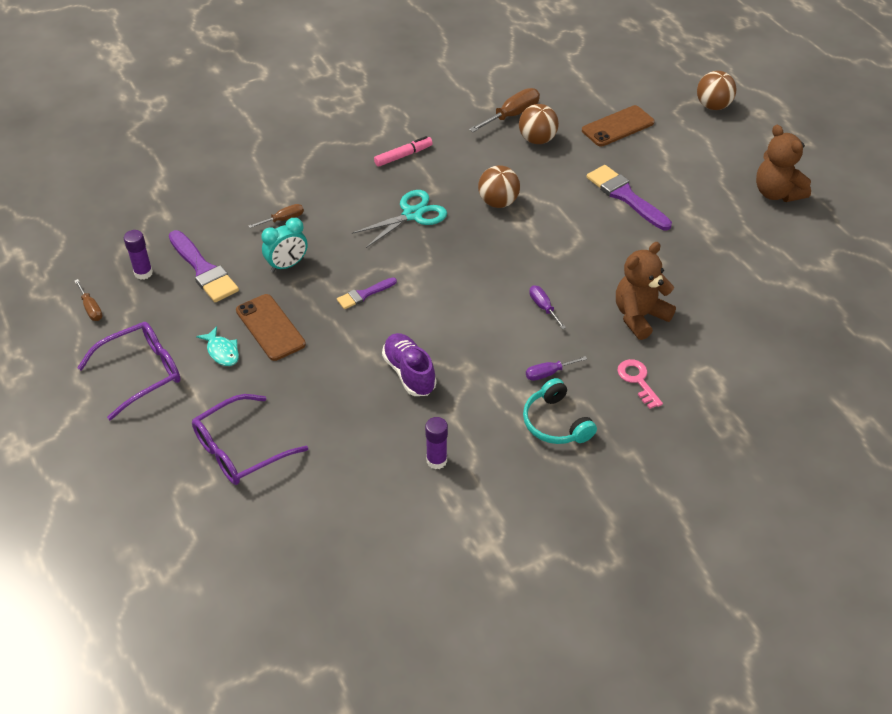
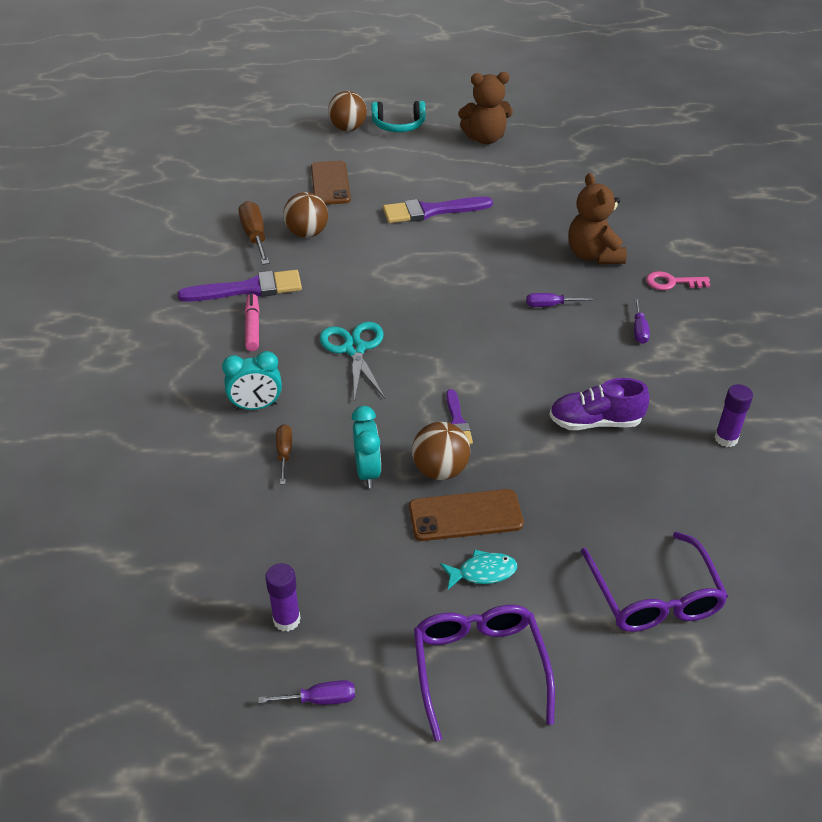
camera: 65 degrees left, 5 degrees down
(91, 308) = (320, 699): brown screwdriver -> purple screwdriver
(203, 270) = (323, 553): purple brush -> purple brush (248, 289)
(321, 189) = (256, 406): none -> turquoise clock
(498, 202) = (381, 286): brown ball -> brown ball (440, 470)
(555, 423) = (705, 346): turquoise headphones -> turquoise headphones (398, 125)

